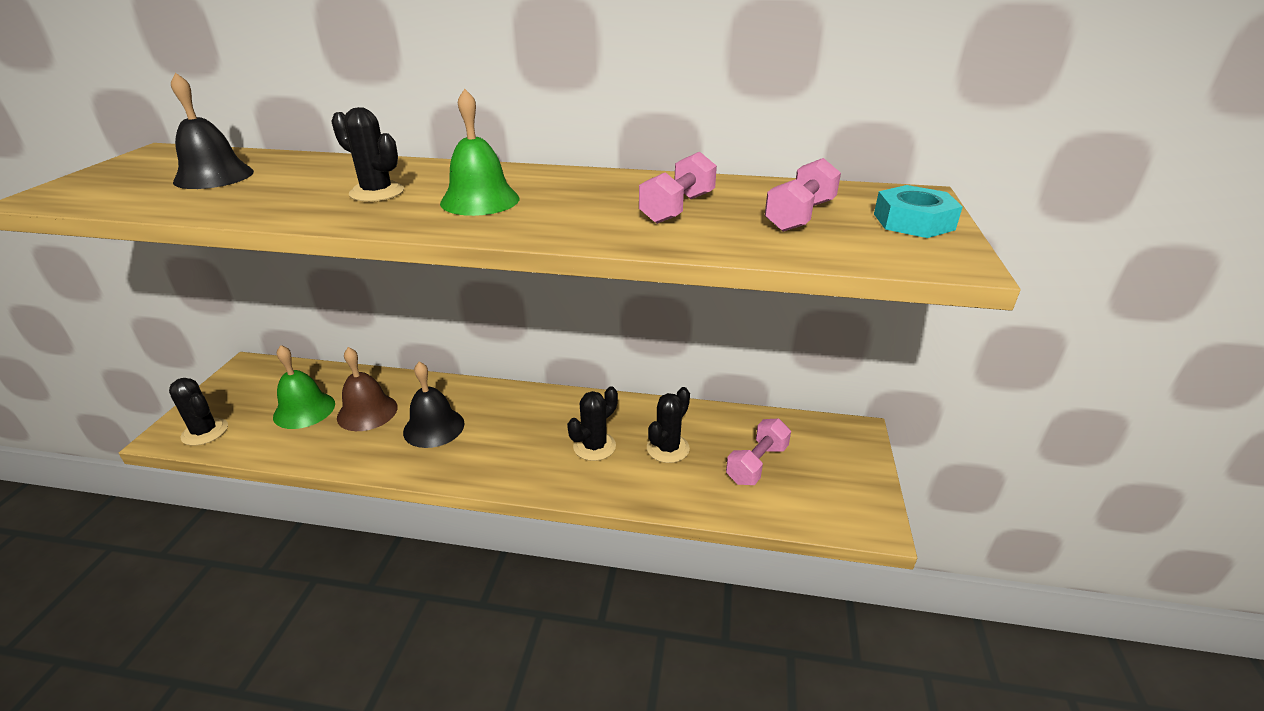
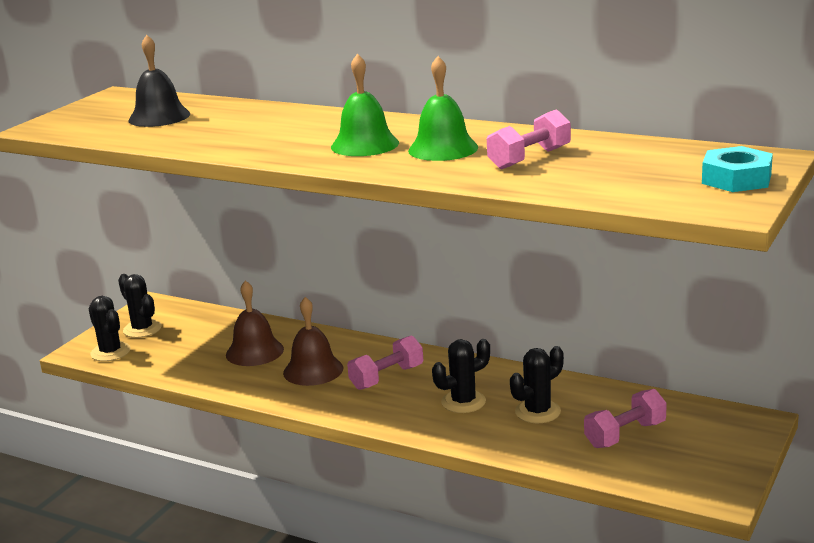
camera: 20 degrees right, 10 degrees down
(304, 410) = (198, 344): green bell -> green bell (443, 149)
(377, 192) = (284, 135): black cactus -> black cactus (142, 329)
(434, 427) = (313, 370): black bell -> brown bell
(800, 216) = (634, 169): pink dumbbell -> pink dumbbell (387, 377)

